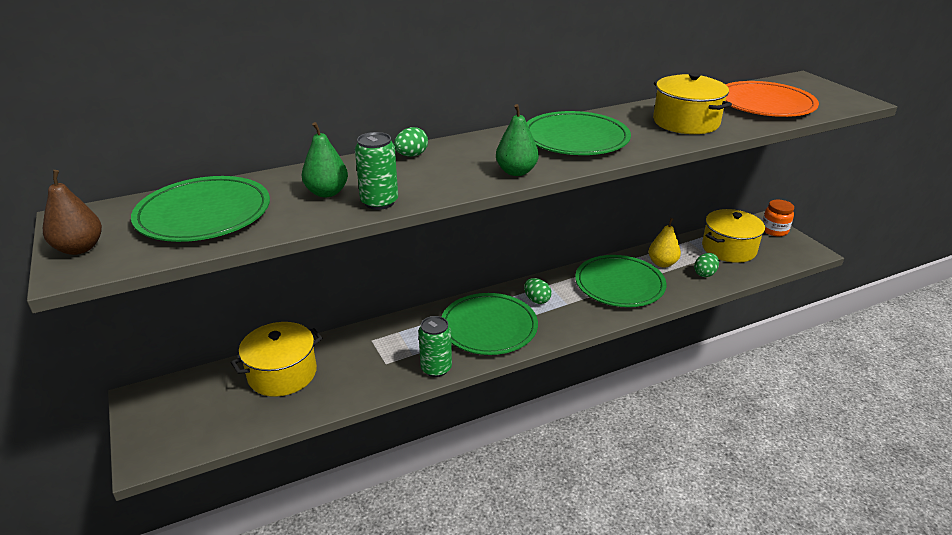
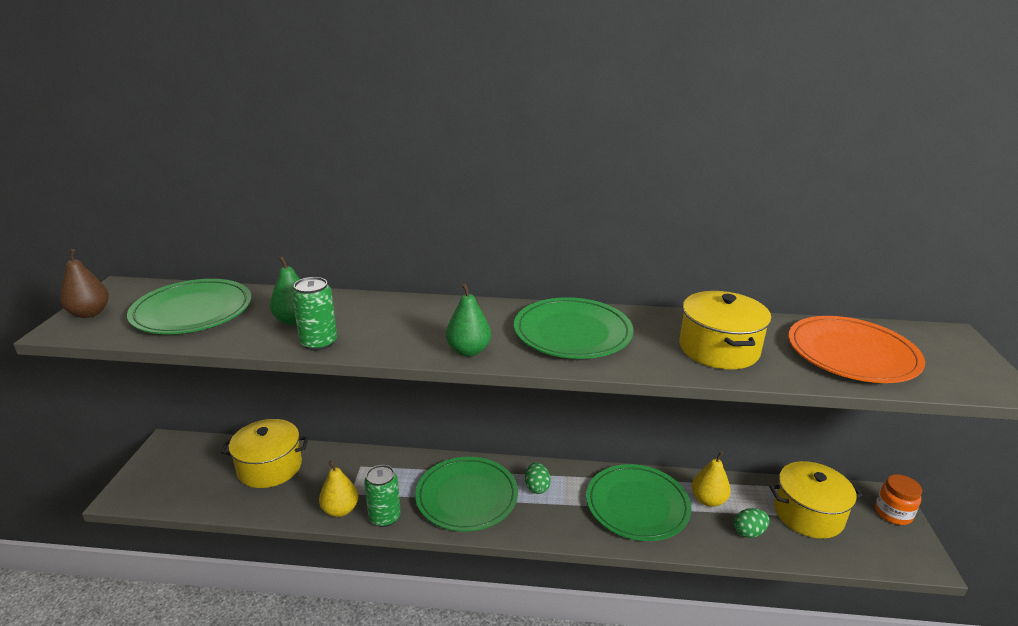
camera: 30 degrees right, 5 degrees down
(390, 379) = (340, 510): none -> yellow pear
(411, 155) = (403, 306): green egg -> none

